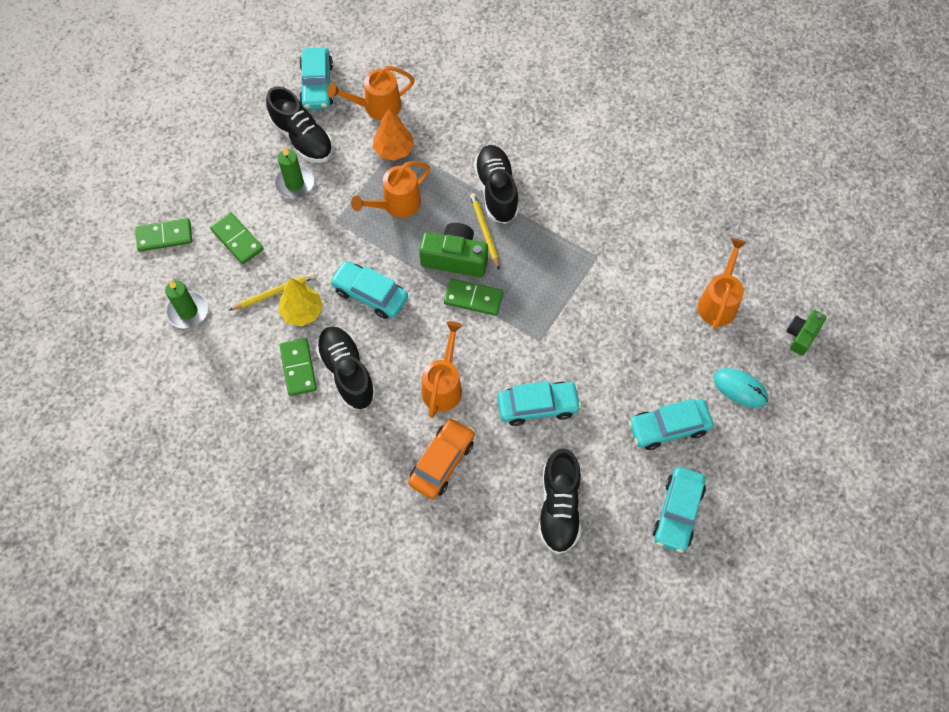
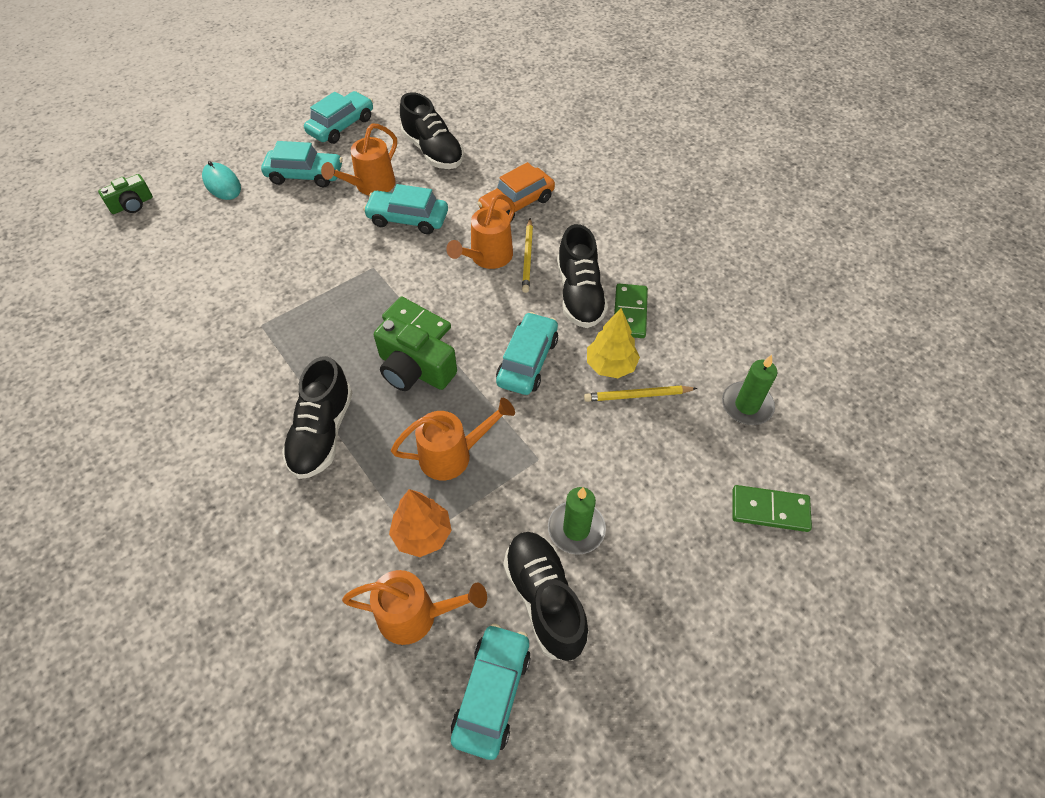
camera: 160 degrees left, 10 degrees down
(237, 239) = (671, 474): green domino -> none
(370, 294) = (527, 361): turquoise car -> turquoise car turned 120 degrees counterclockwise
(485, 231) = (364, 389): yellow pencil -> yellow pencil (527, 257)
(559, 507) = (433, 151): black shoe -> black shoe turned 120 degrees clockwise
(718, 302) = (178, 250): orange watering can -> orange watering can (370, 186)

